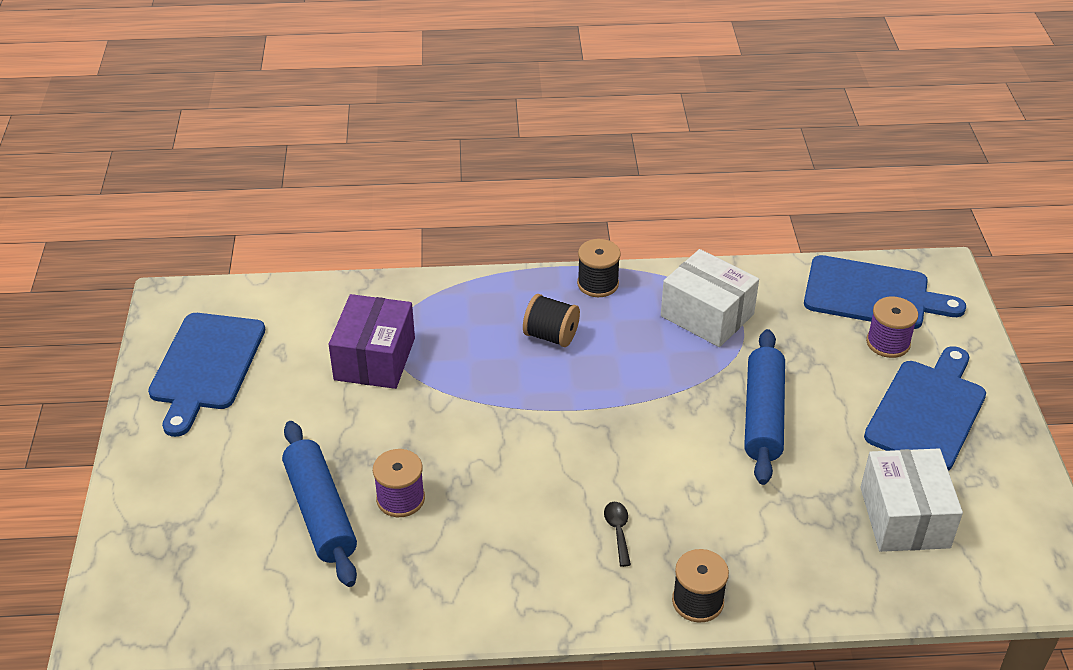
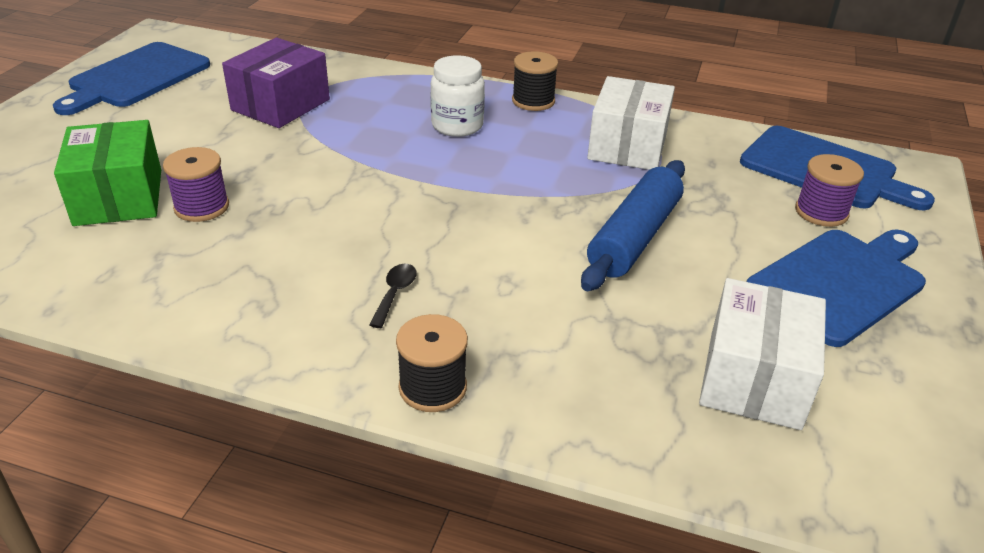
camera: 20 degrees right, 5 degrees down
(320, 512) = (119, 197): blue rolling pin -> green box
(551, 336) = (457, 126): black spool -> white jar
(707, 315) = (627, 146): white box -> white box turned 45 degrees clockwise

